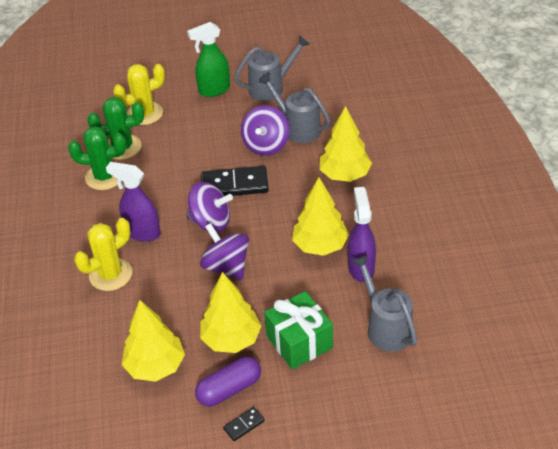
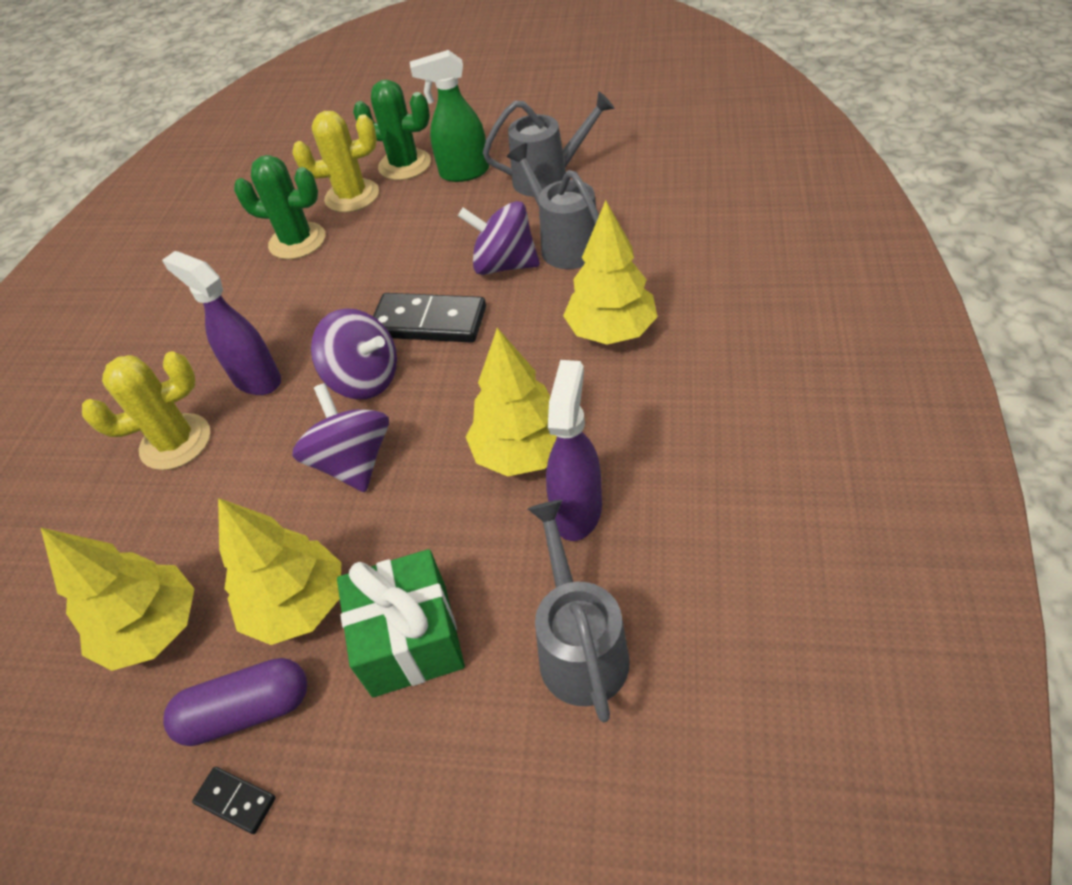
camera: 20 degrees right, 5 degrees up
(104, 177) = (250, 282): green cactus -> green cactus (405, 165)
(244, 425) = (235, 801): black domino -> black domino turned 45 degrees clockwise
(266, 145) = (504, 265): purple spinning top -> purple spinning top turned 75 degrees clockwise

